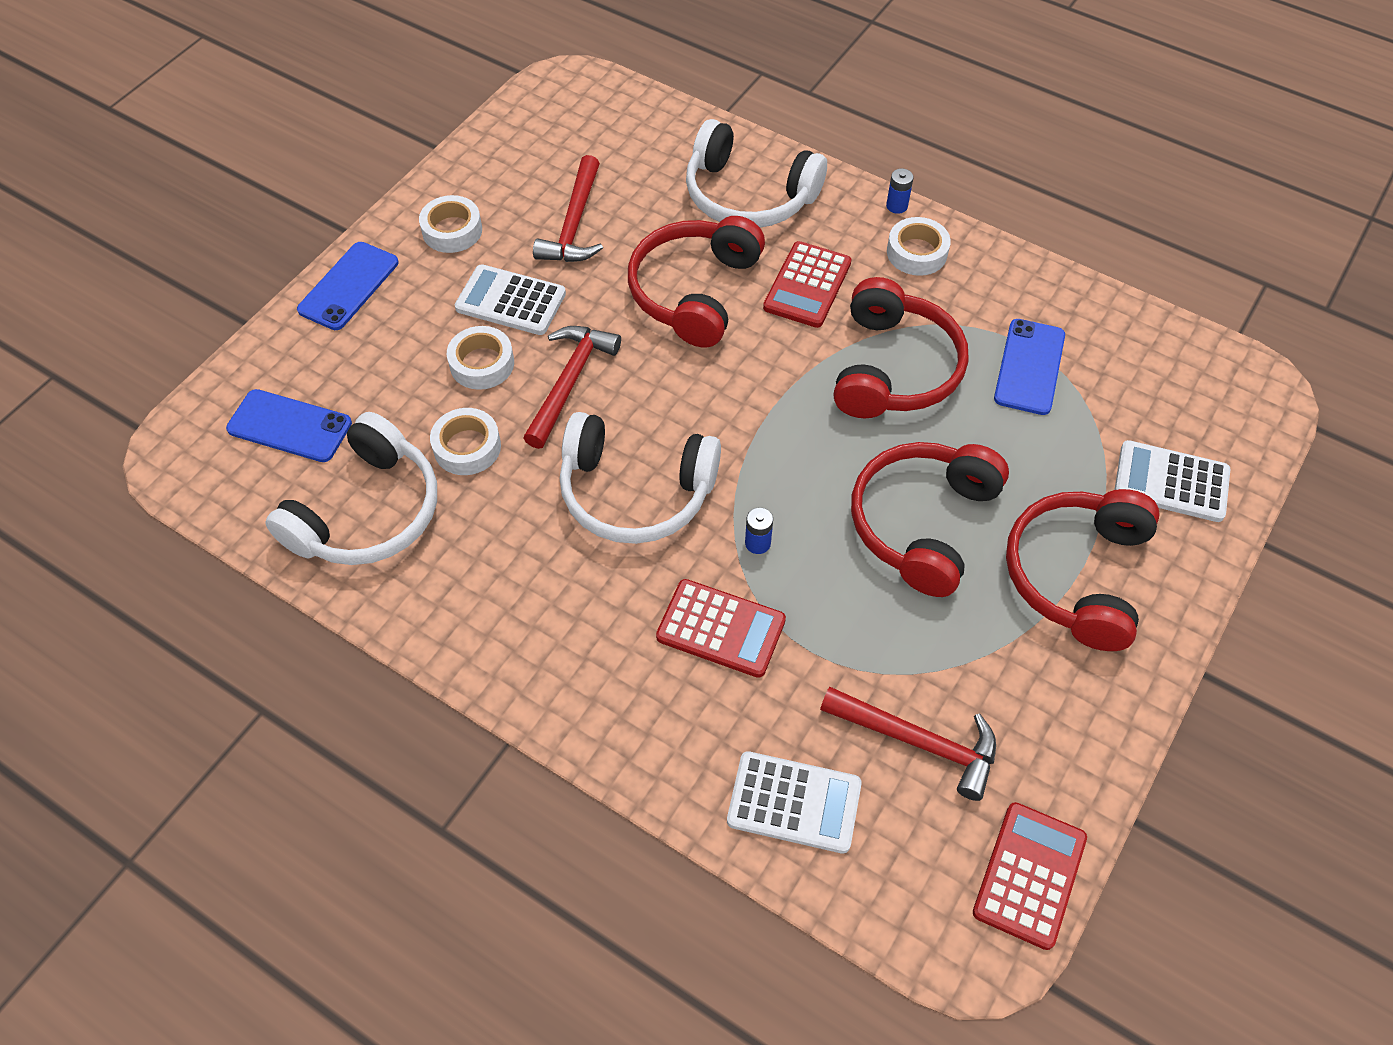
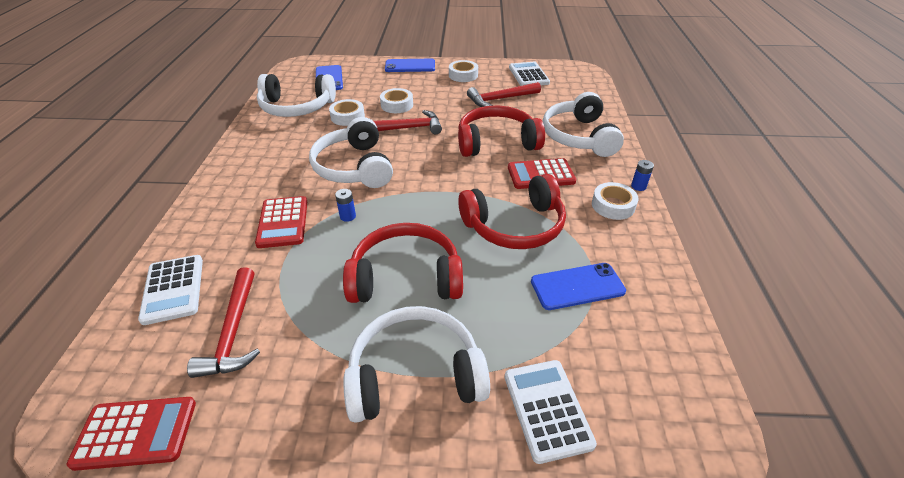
camera: 60 degrees right, 15 degrees down
(511, 301) = (438, 100): white calculator -> white calculator (528, 75)
(1077, 575) = (415, 375): red headphones -> white headphones

